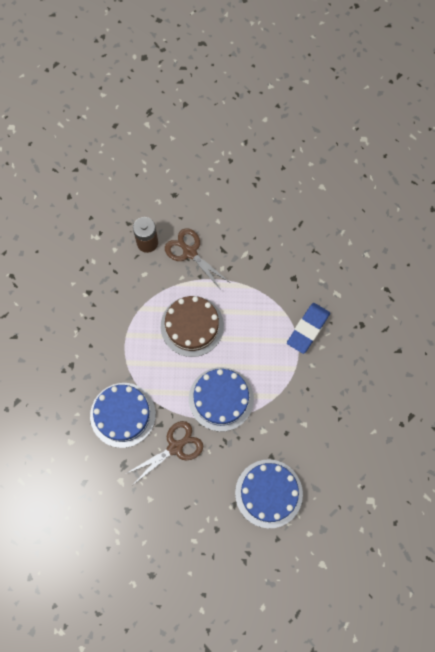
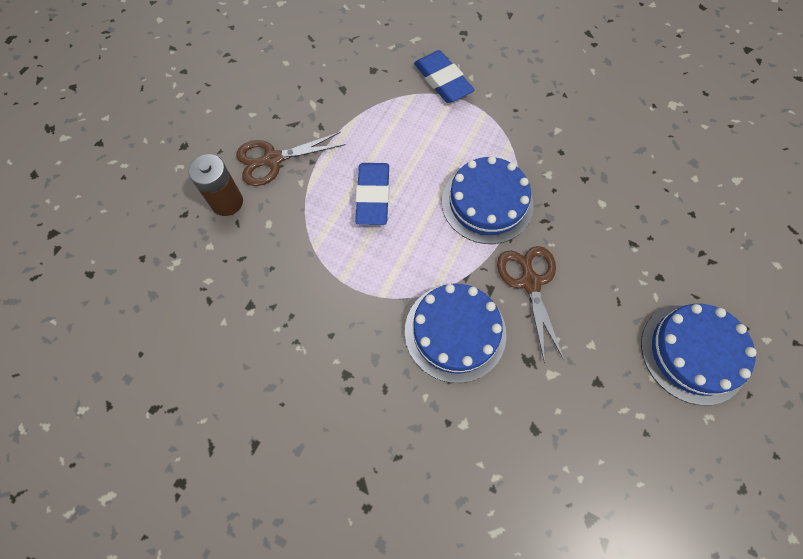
camera: 65 degrees left, 5 degrees down
(192, 326) = (373, 196): brown cake -> blue eraser
(268, 493) = (631, 200): blue cake -> blue cake (693, 352)

